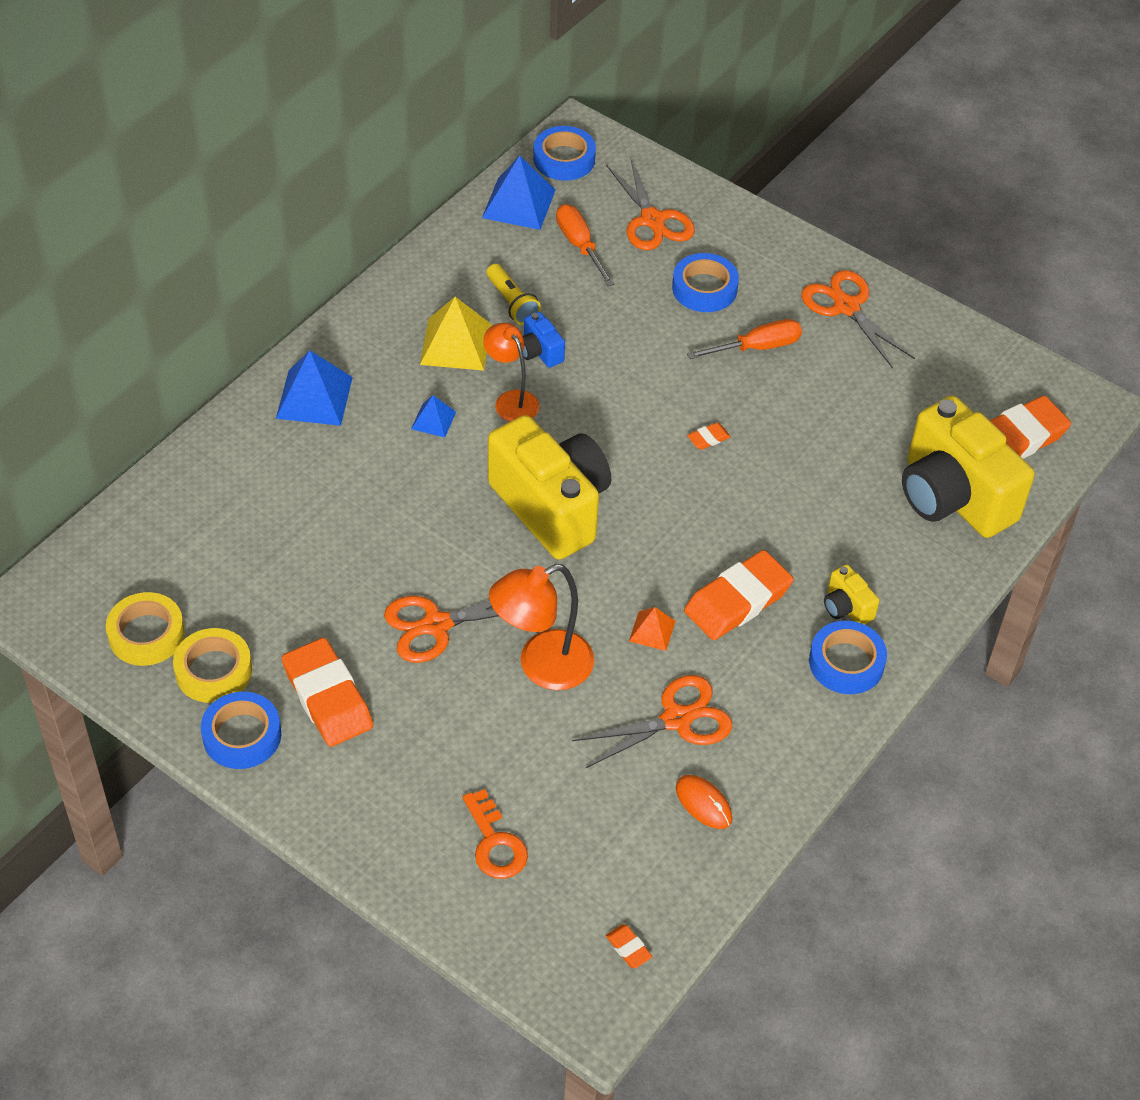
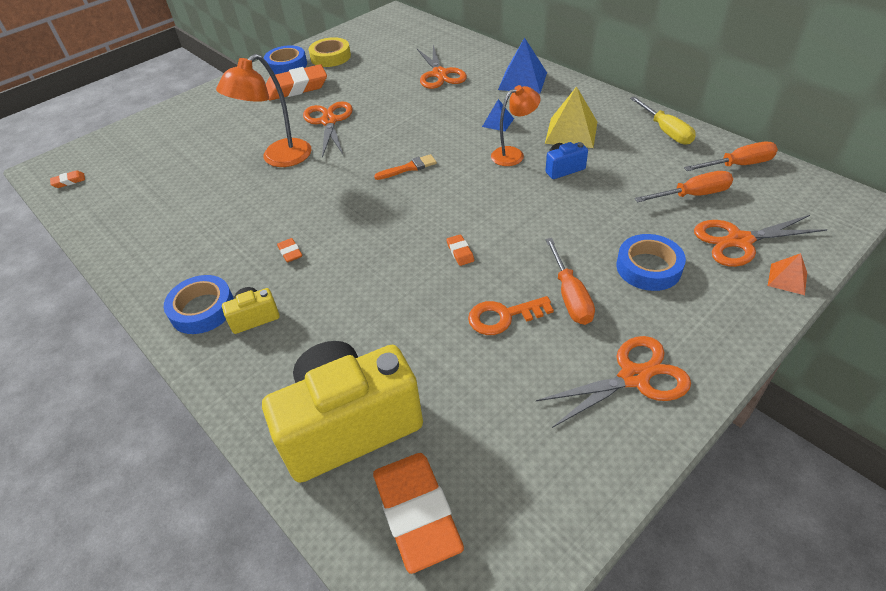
camera: 105 degrees right, 5 degrees down
(146, 634) = (362, 40): yellow tape -> none
(449, 256) = (666, 131): none -> yellow screwdriver
(495, 843) = (170, 138): orange key -> orange key (503, 317)
(512, 303) = (616, 158): yellow flashlight -> none
(518, 203) = (738, 165): blue pyramid -> orange screwdriver
(542, 666) = (279, 158): orange lamp -> orange lamp turned 120 degrees counterclockwise
(551, 507) = (408, 168): yellow camera -> orange brush
(564, 159) = (809, 192): blue tape -> none
(652, 631) = (284, 207): orange pyramid -> orange pyramid (787, 279)
(676, 719) = (207, 212): orange scissors -> orange scissors (439, 74)
(703, 803) = (137, 219): orange mouse -> none
(737, 601) = (290, 252): orange eraser -> orange eraser, size x0.42

